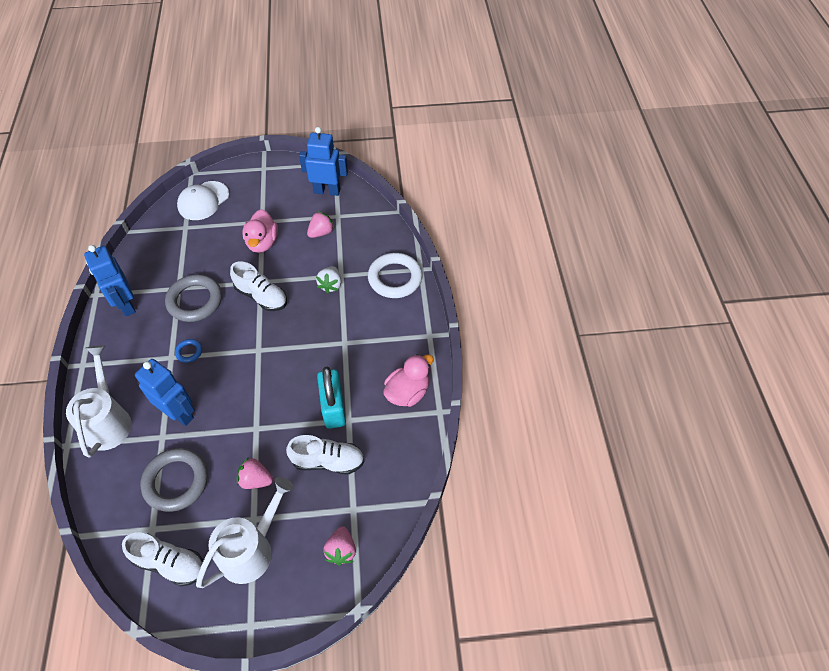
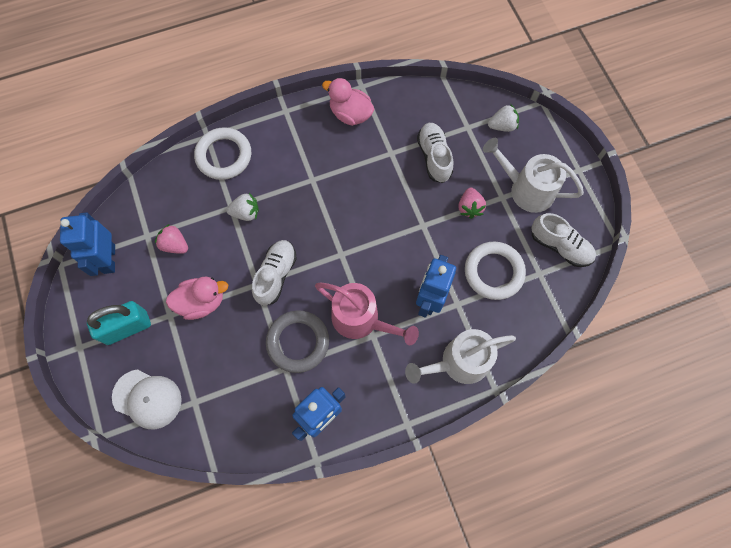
camera: 105 degrees left, 15 degrees up
(170, 563) = (560, 246): white shoe -> white shoe turned 120 degrees clockwise
(176, 481) = (493, 272): grey ring -> white ring
(189, 352) = (361, 320): blue ring -> pink watering can
(333, 407) = (383, 168): turquoise padlock -> turquoise padlock (127, 327)
(341, 550) = (502, 126): pink strawberry -> white strawberry

